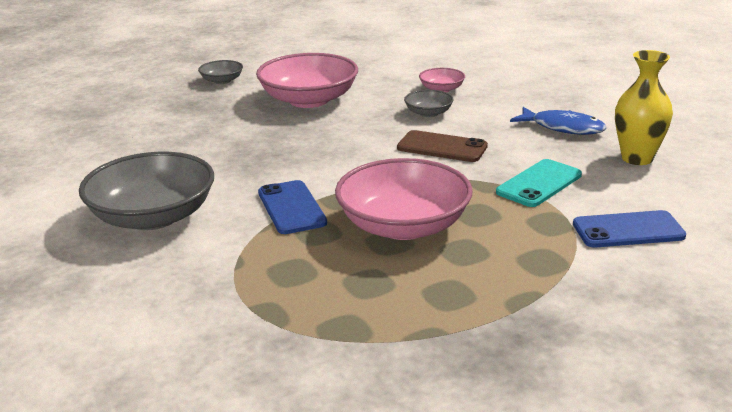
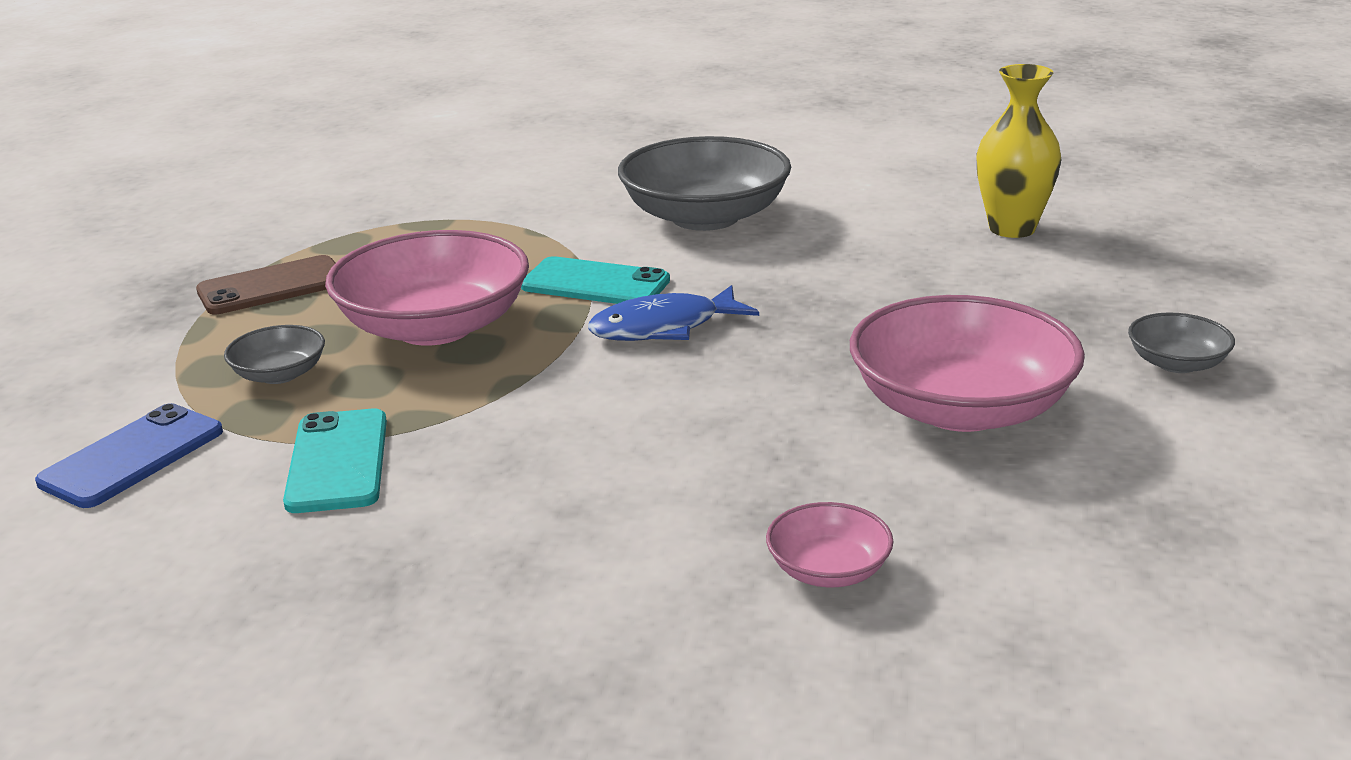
camera: 130 degrees right, 0 degrees up
(291, 208) = (595, 284): blue phone -> turquoise phone
(428, 113) = (728, 495): grey bowl -> grey bowl (279, 374)
(442, 147) = (577, 443): brown phone -> brown phone (272, 286)
(563, 128) = (437, 604): blue fish -> blue fish (663, 328)
(637, 158) = (216, 603): yellow vase -> yellow vase (1012, 228)

